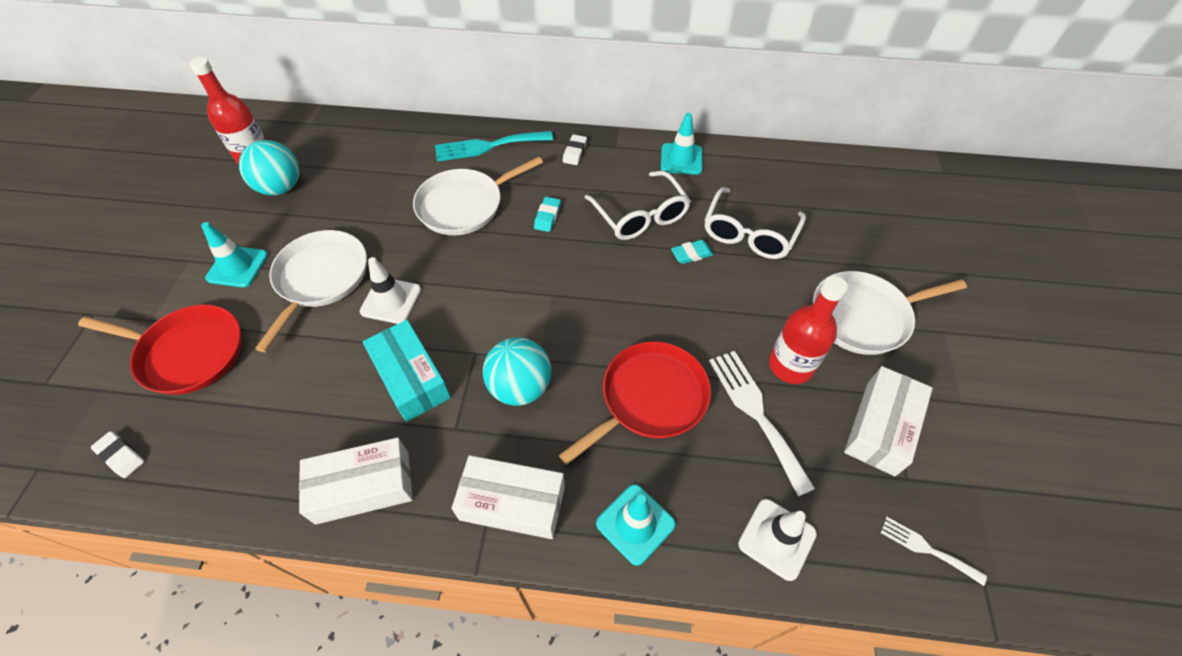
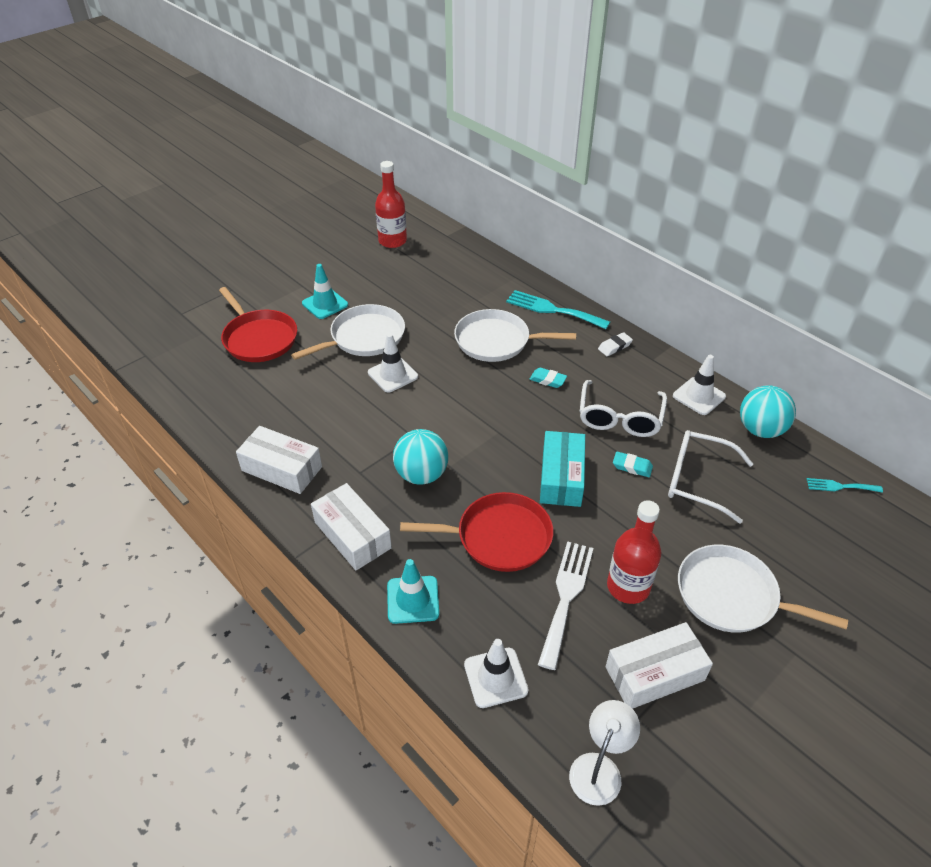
camera: 40 degrees right, 10 degrees down
(121, 456) = (184, 373): white eraser -> none
(281, 188) = (391, 269): turquoise ball -> turquoise ball (760, 429)
(411, 378) = (362, 427): turquoise box -> turquoise box (561, 477)
(547, 217) = (547, 380): turquoise eraser -> turquoise eraser turned 60 degrees clockwise
(681, 159) = (699, 396): turquoise traffic cone -> white traffic cone
(749, 234) = (697, 480): white glasses -> white glasses turned 45 degrees clockwise
(842, 175) = (840, 486): none -> turquoise fork
(926, 549) = (599, 768): white fork -> white lamp

